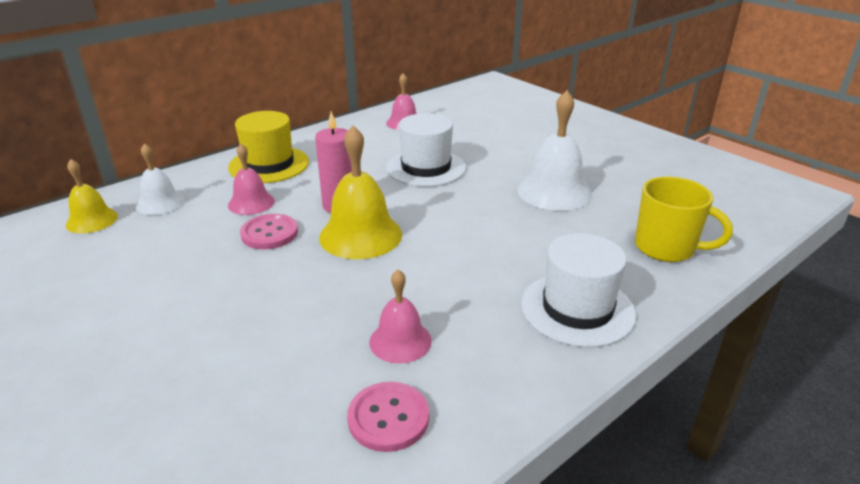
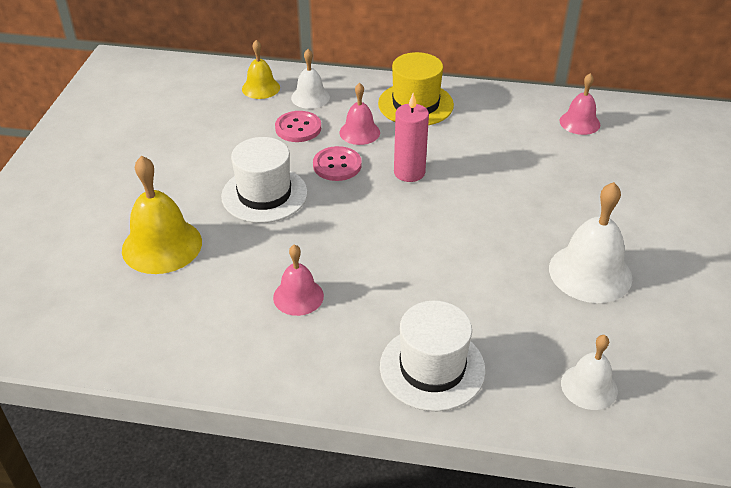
camera: 50 degrees right, 10 degrees up
(360, 235) = (387, 206): yellow bell -> yellow bell (162, 245)
(388, 418) = (228, 332): pink button -> pink button (298, 128)
(426, 168) = (523, 179): white hat -> white hat (264, 194)
(666, 248) = (589, 386): yellow mug -> white bell

